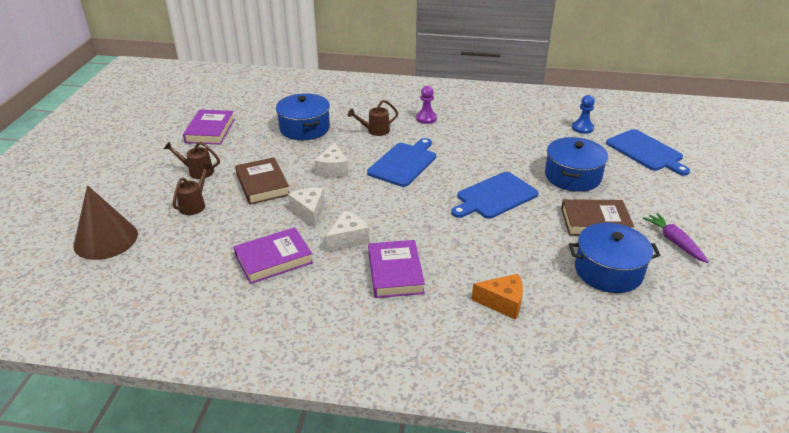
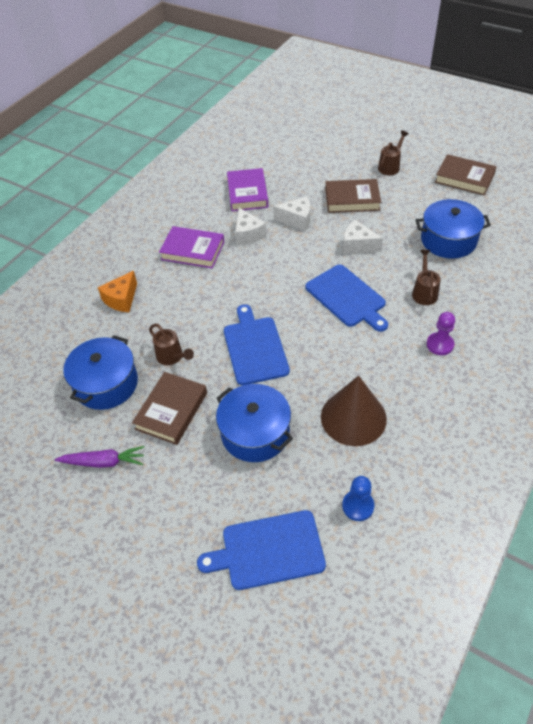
camera: 115 degrees right, 15 degrees up
(106, 239) = (316, 123): brown cone -> brown cone (353, 417)
(195, 204) = (340, 162): brown watering can -> brown watering can (172, 357)
(210, 131) = (464, 178): purple book -> brown book

